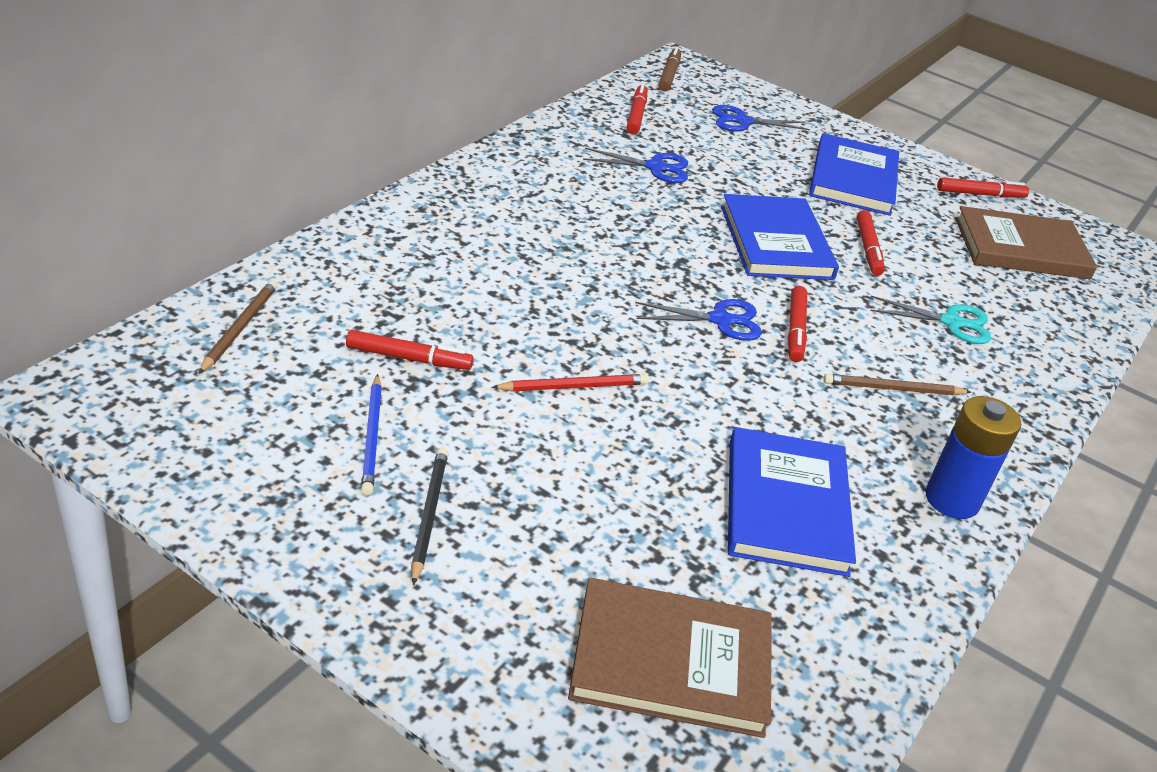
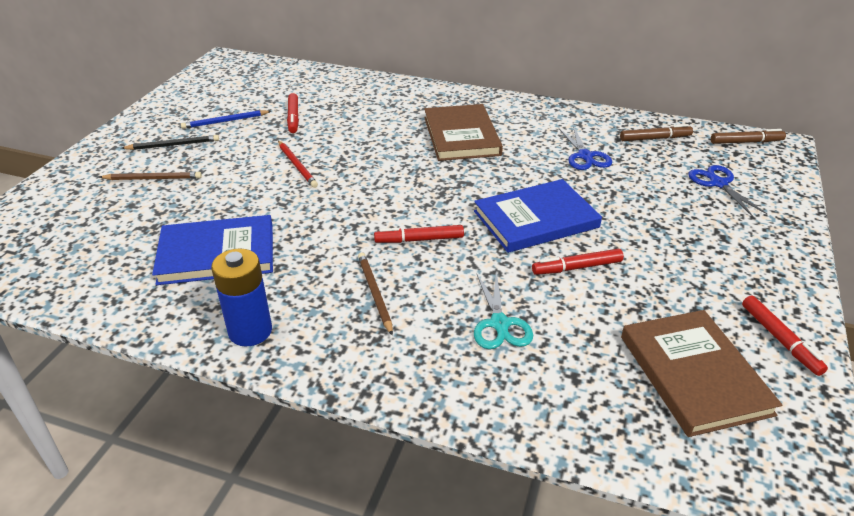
camera: 80 degrees right, 0 degrees up
(239, 328) = (291, 77): brown pencil -> brown pencil (153, 178)
(636, 115) = (655, 138): red marker -> brown marker
(671, 661) = (79, 227): brown book -> brown book (461, 136)
(720, 320) = (406, 206): blue scissors -> none
(853, 179) = (695, 250): blue book -> none

